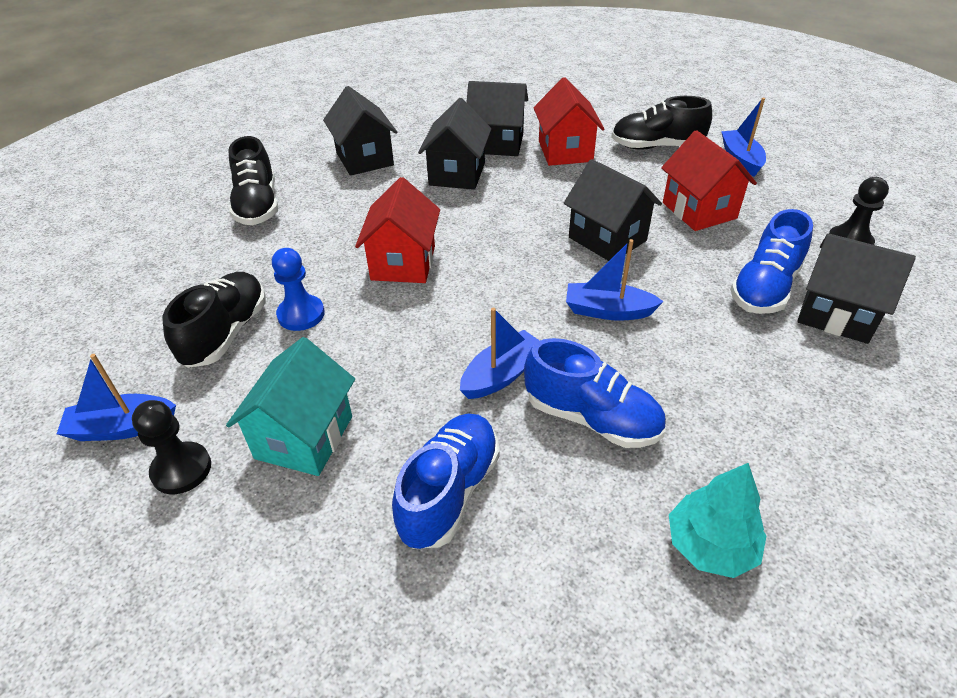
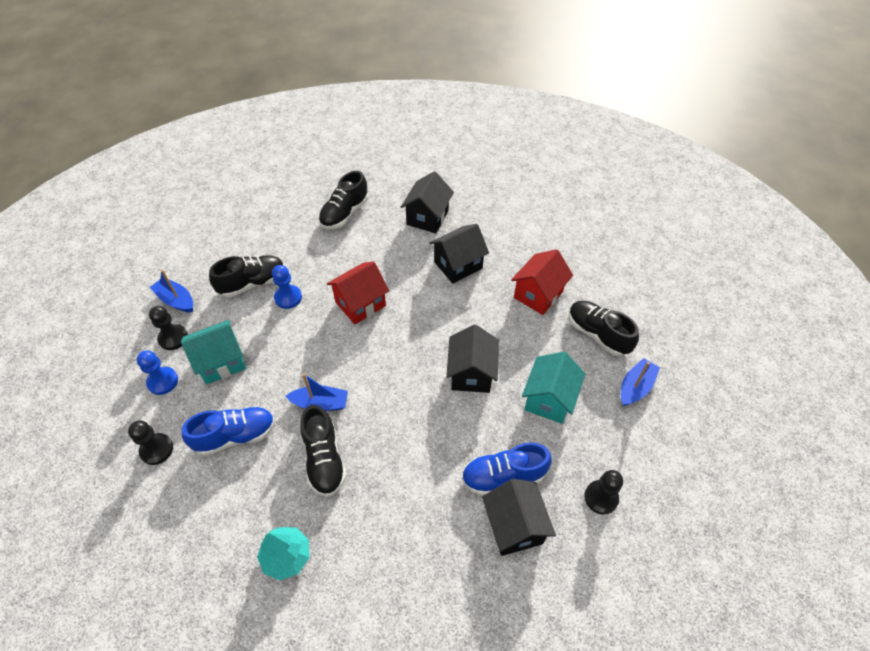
camera: 45 degrees right, 10 degrees up
(240, 528) = (163, 381): none -> blue pawn
(355, 612) = (157, 449): none -> black pawn
(497, 144) = (508, 259): black house -> none
(591, 418) = (324, 459): blue shoe -> black shoe
(608, 311) = (409, 415): blue boat -> none
(699, 210) = (549, 399): red house -> turquoise house

